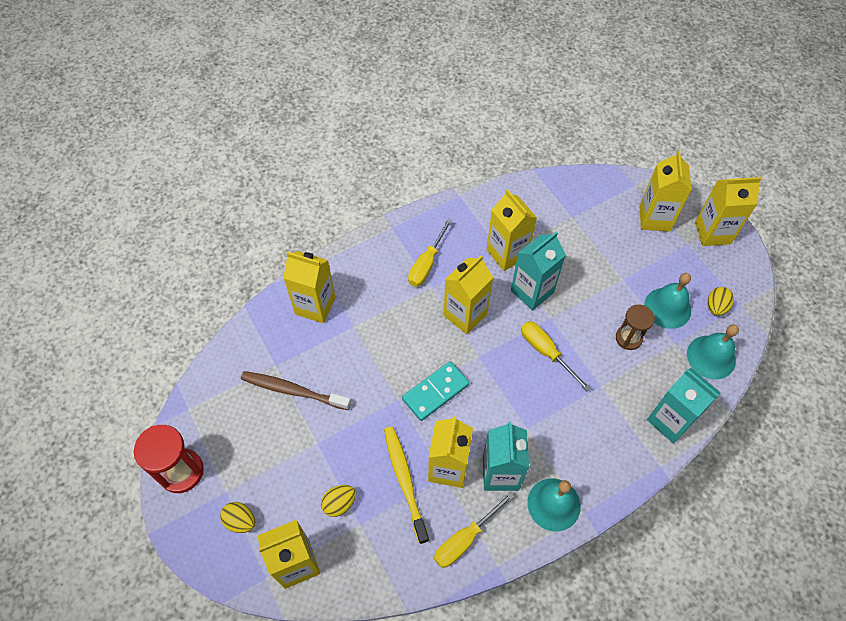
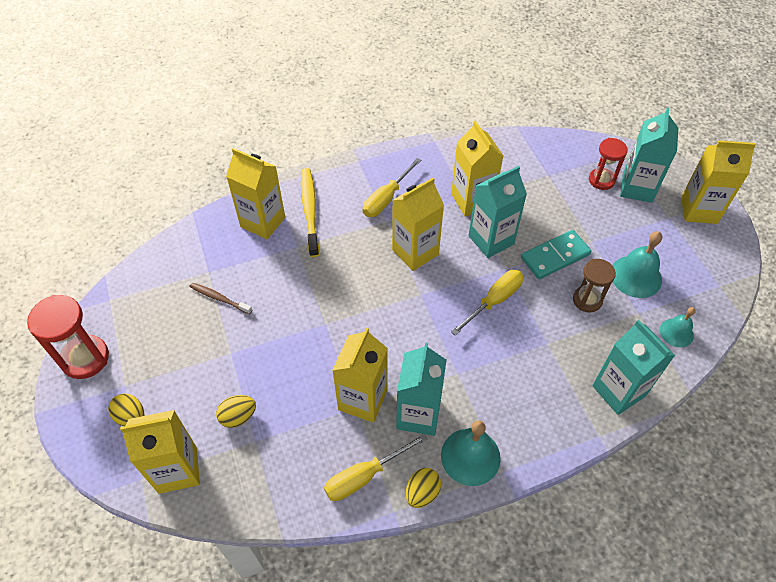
camera: 10 degrees right, 5 degrees down
(293, 390) = (219, 298): brown toothbrush -> brown toothbrush, size x0.59
(405, 481) = (313, 405): yellow toothbrush -> yellow toothbrush (310, 211)
(435, 392) = (367, 322): turquoise domino -> turquoise domino (555, 256)
(546, 352) = (494, 301): yellow screwdriver -> yellow screwdriver turned 75 degrees clockwise
(621, 215) = (601, 180): none -> red hourglass
(654, 218) = (637, 188): yellow carton -> turquoise carton
(711, 357) = (676, 332): turquoise bell -> turquoise bell, size x0.62
(716, 307) = (690, 283): yellow egg -> yellow egg (422, 493)

